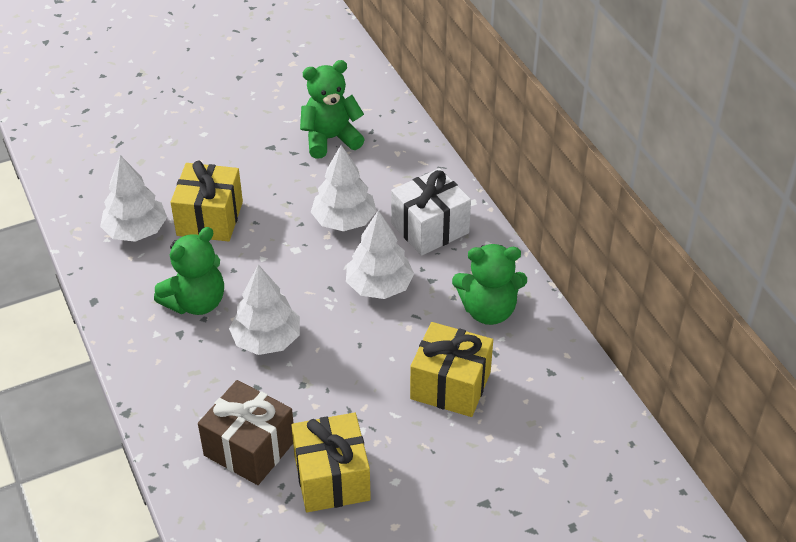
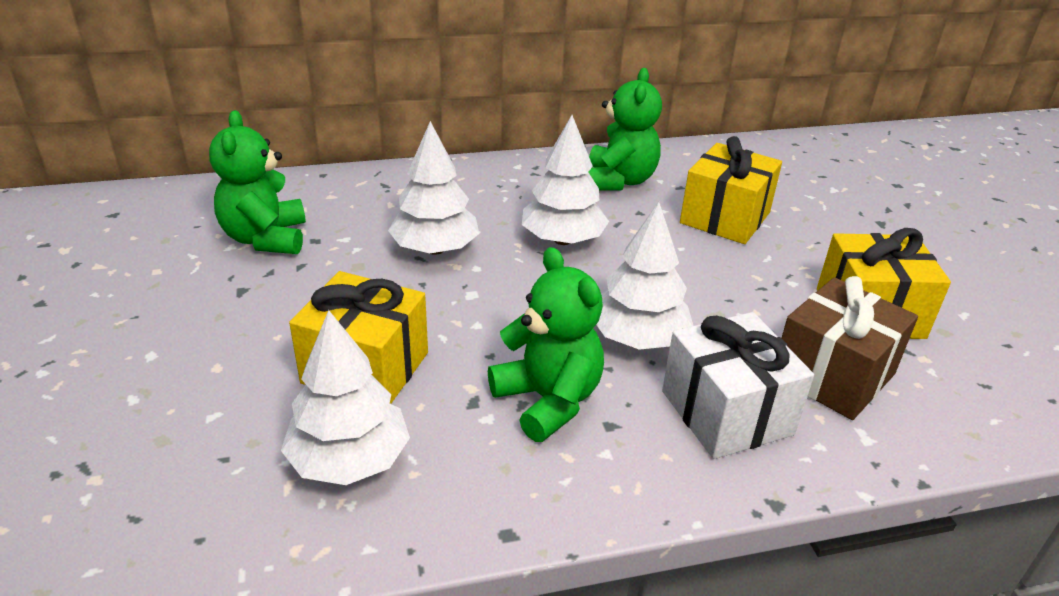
camera: 80 degrees left, 10 degrees down
(430, 228) = (478, 194): white gift -> white gift (726, 413)

